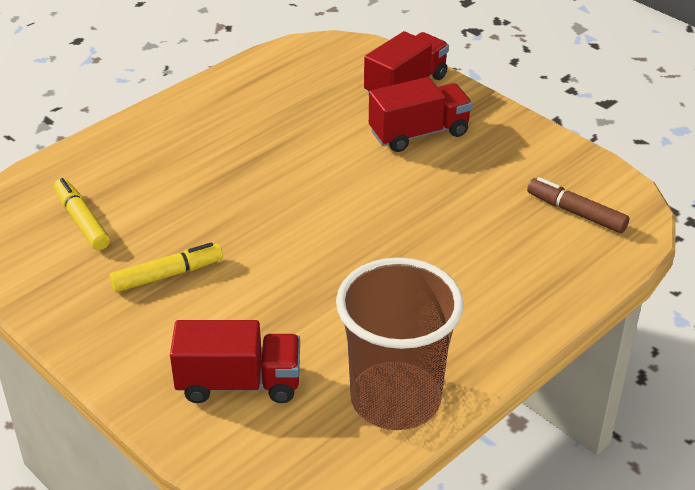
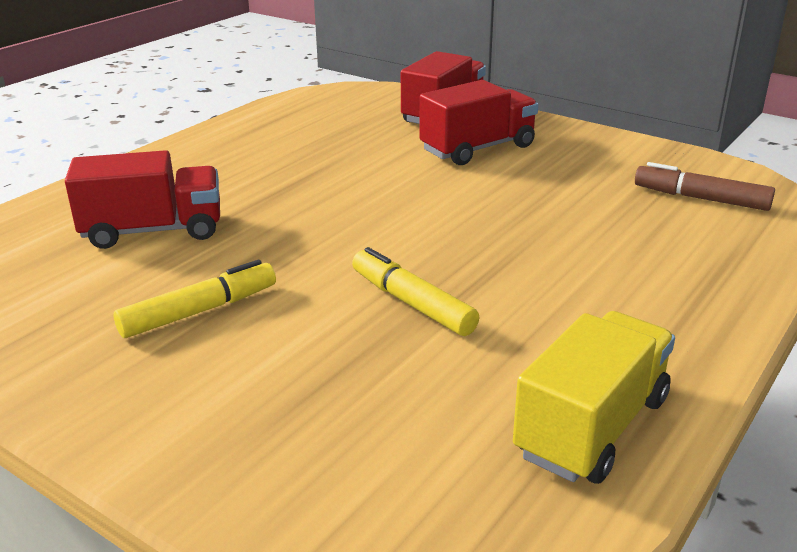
camera: 10 degrees left, 10 degrees down
(82, 221) = (67, 265): yellow marker -> yellow marker (412, 303)
(239, 383) = (342, 436): red truck -> red truck (153, 231)
(395, 399) = (592, 427): brown cup -> yellow truck

